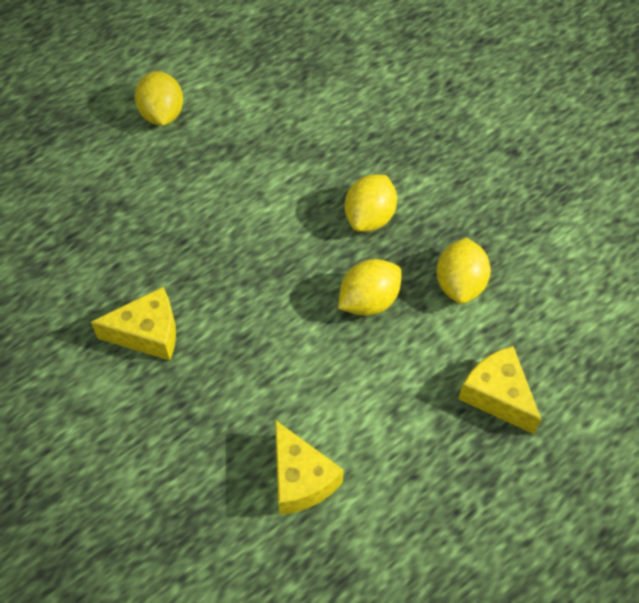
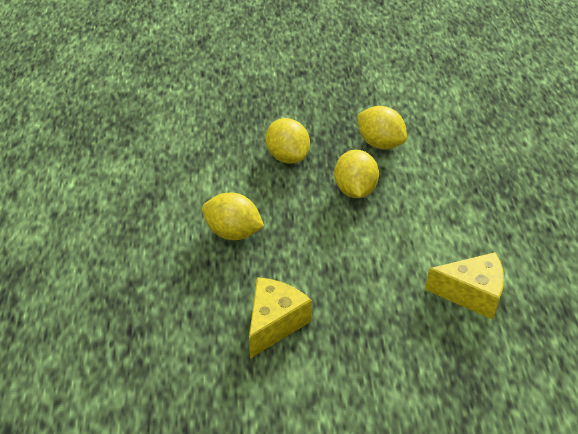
camera: 55 degrees left, 15 degrees down
(162, 114) = (73, 217): yellow lemon -> yellow lemon (233, 232)
(497, 395) = (477, 169): yellow cheese -> none

